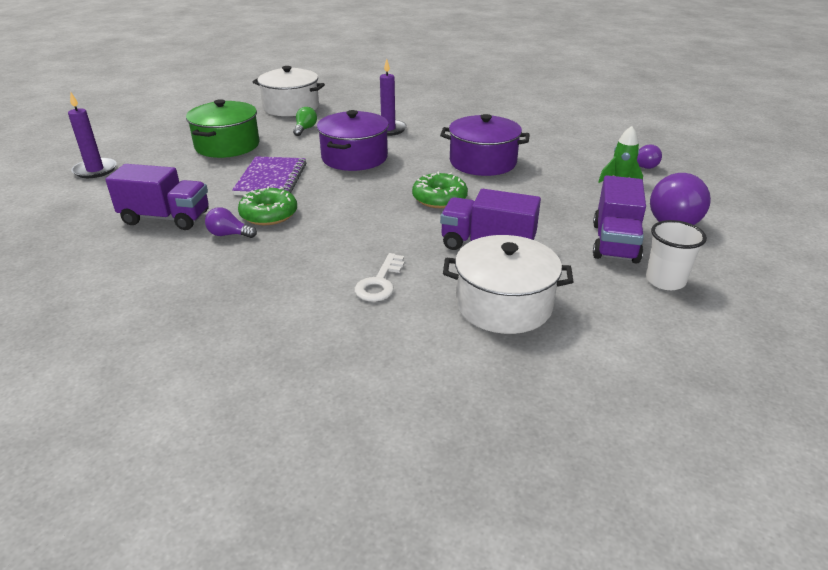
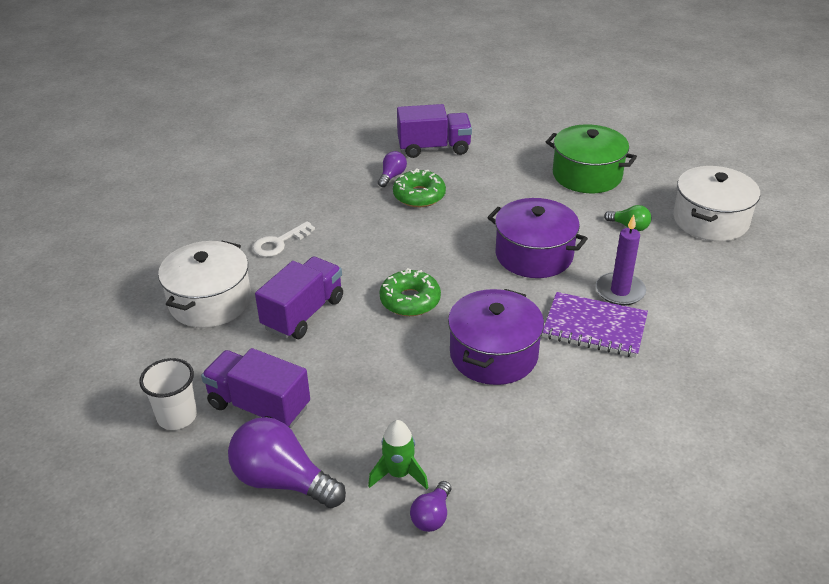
camera: 105 degrees right, 5 degrees up
(95, 170) = (542, 111): purple candle -> none
(166, 218) = (434, 148): purple truck -> purple truck turned 120 degrees counterclockwise
(271, 179) = (493, 199): purple notebook -> purple notebook (594, 327)
(380, 283) = (279, 243): white key -> white key turned 75 degrees counterclockwise

